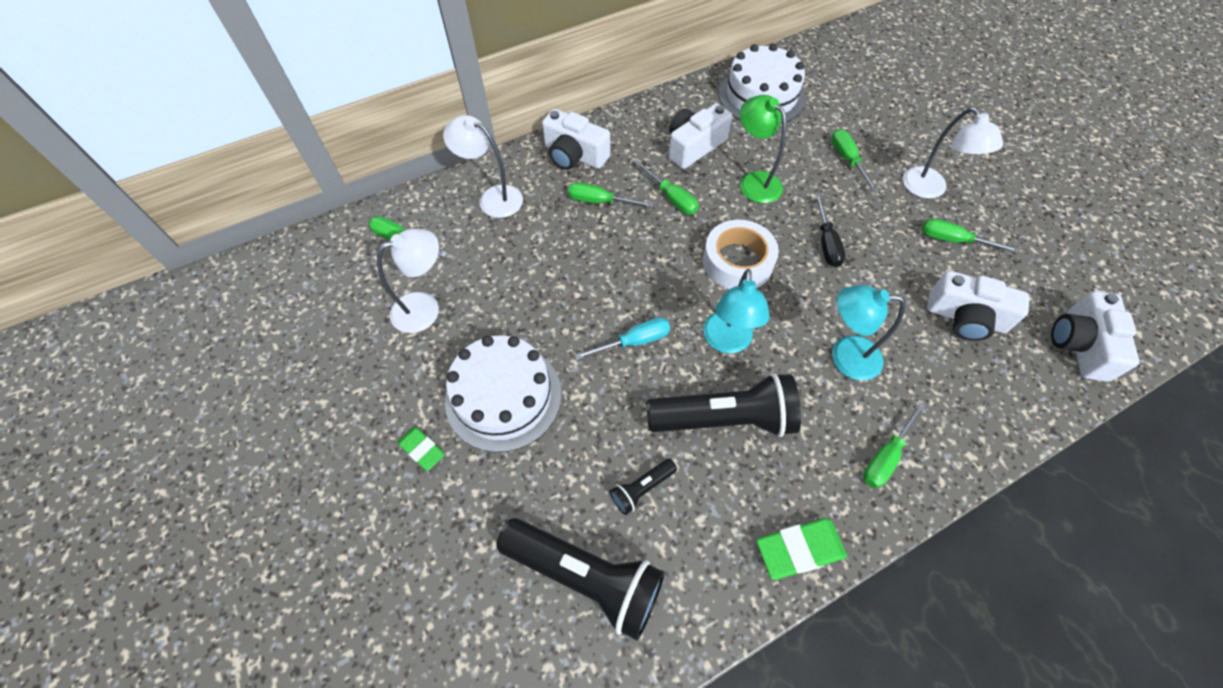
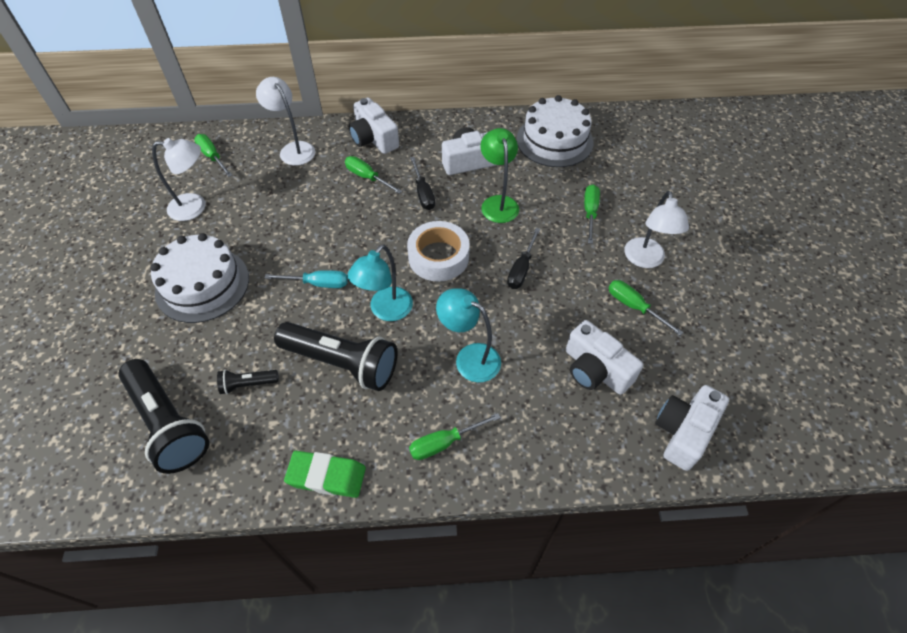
camera: 25 degrees right, 5 degrees down
(422, 450) = (127, 297): green eraser -> none
(671, 198) = (423, 193): green screwdriver -> black screwdriver

